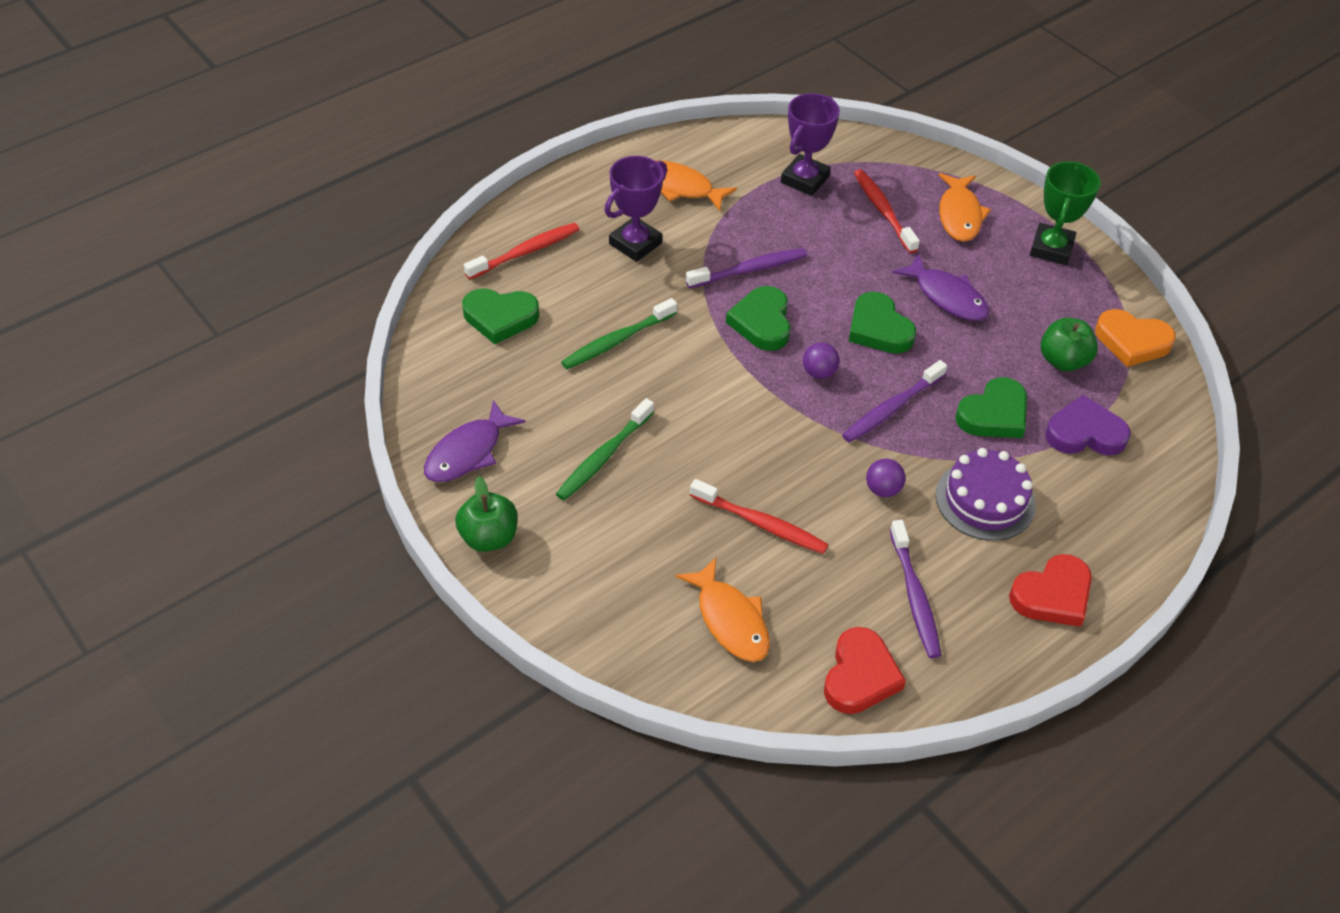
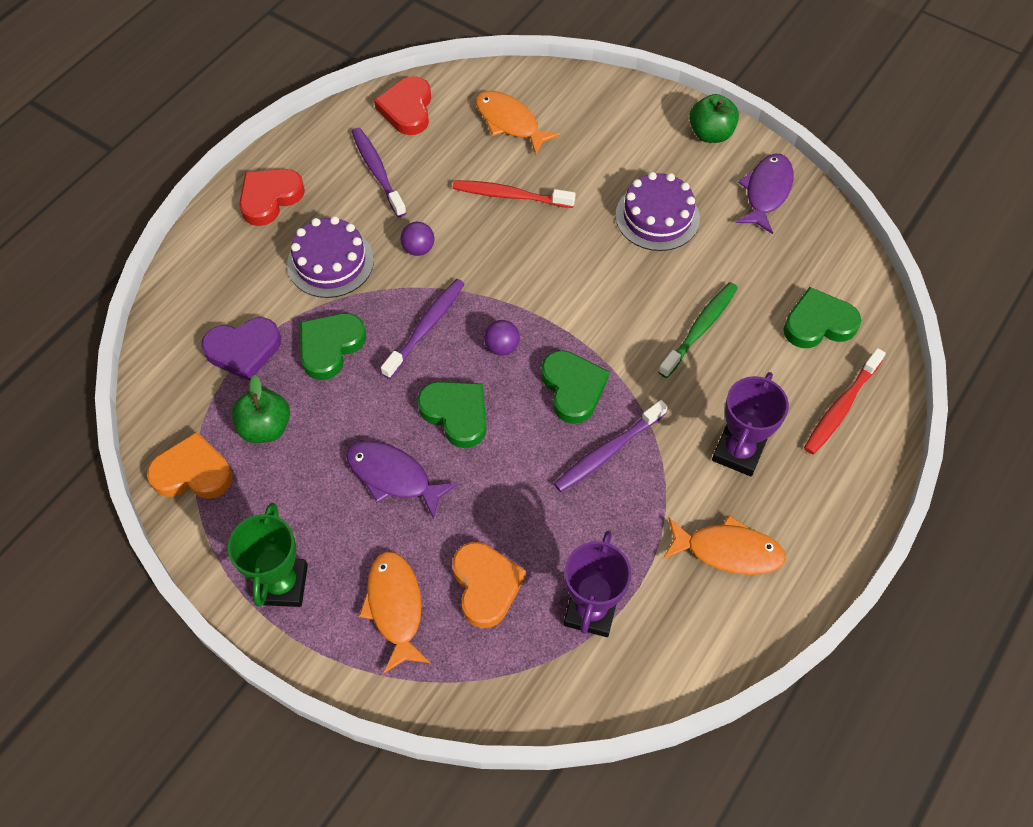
camera: 165 degrees right, 10 degrees up
(604, 456) = (657, 217): green toothbrush -> purple cake
(883, 211) = (486, 585): red toothbrush -> orange heart

